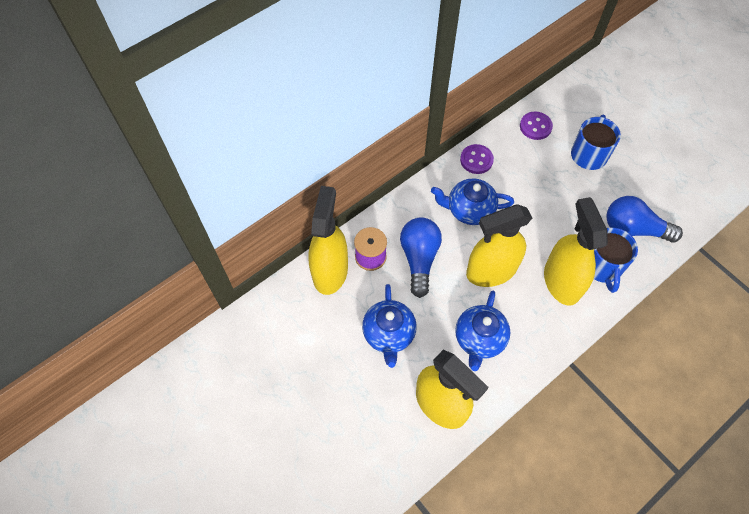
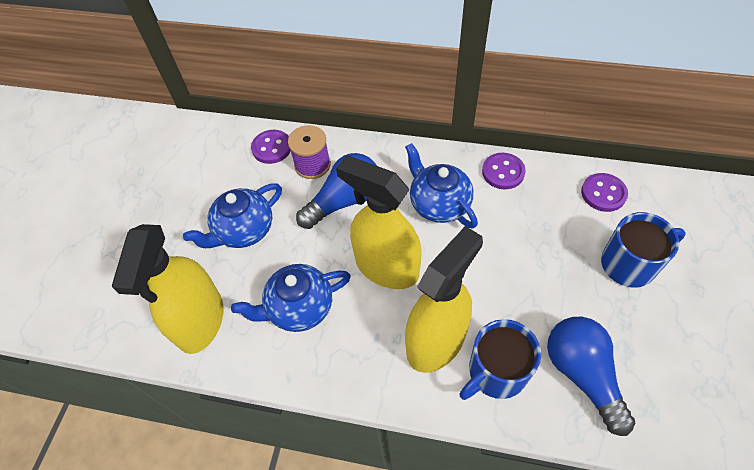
camera: 55 degrees right, 5 degrees down
(330, 271) = (272, 148): yellow spray bottle -> purple button

